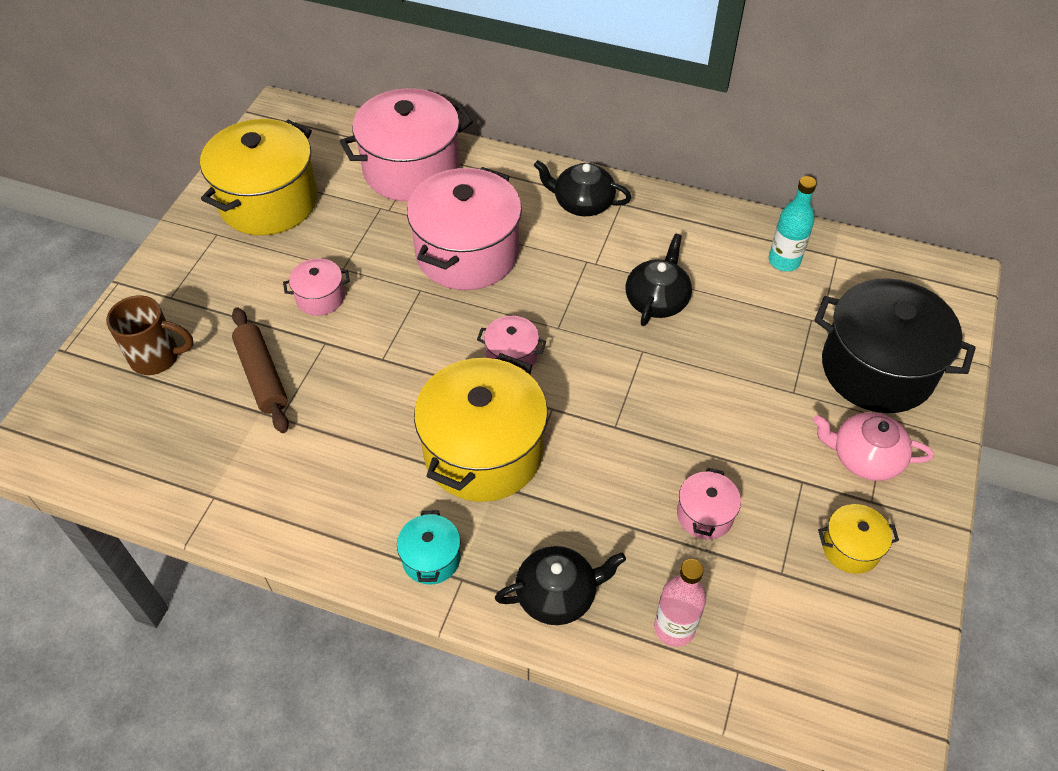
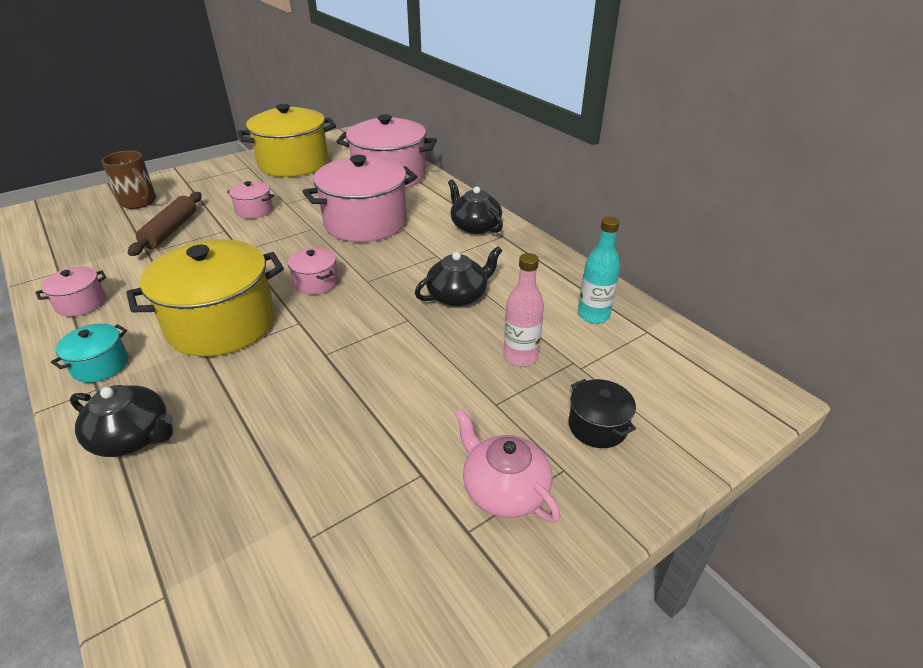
camera: 35 degrees right, 15 degrees down
(674, 628) = (169, 519): pink bottle -> pink bottle (520, 356)
(705, 515) = (308, 450): pink pot -> pink pot (81, 303)
(850, 548) = (398, 559): yellow pot -> none
(877, 369) = (597, 426): black pot -> black pot, size x0.46

